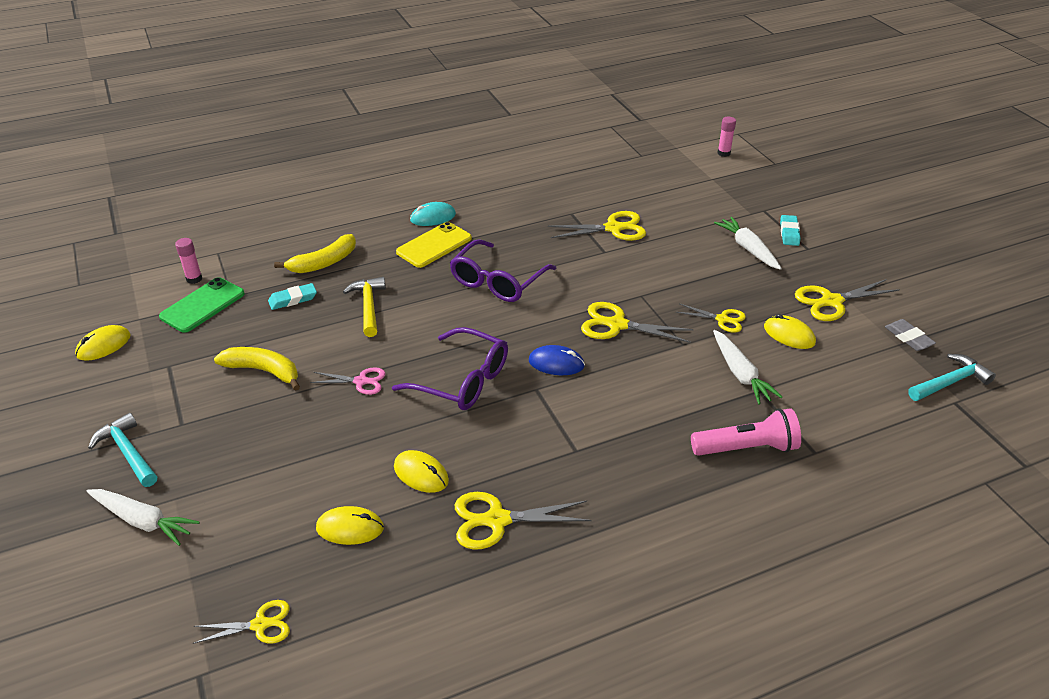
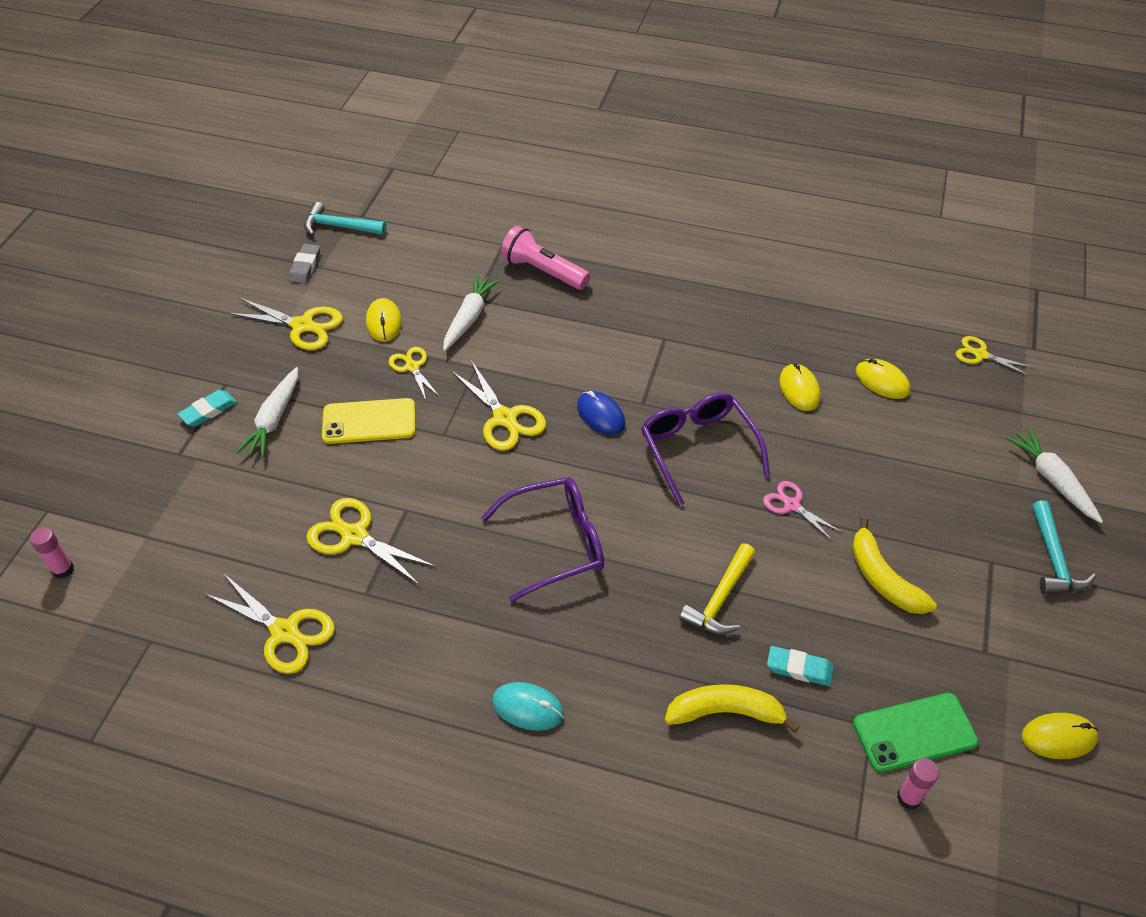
camera: 140 degrees left, 10 degrees up
(434, 245) = (572, 650): yellow phone -> yellow phone (369, 422)
(497, 520) = (769, 327): yellow scissors -> yellow scissors (285, 632)

